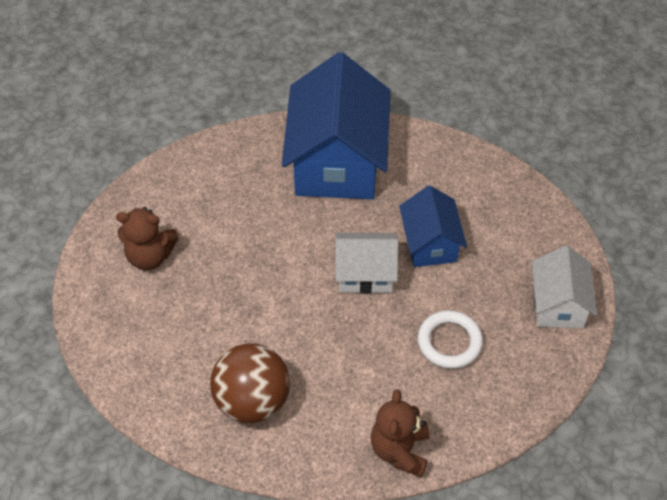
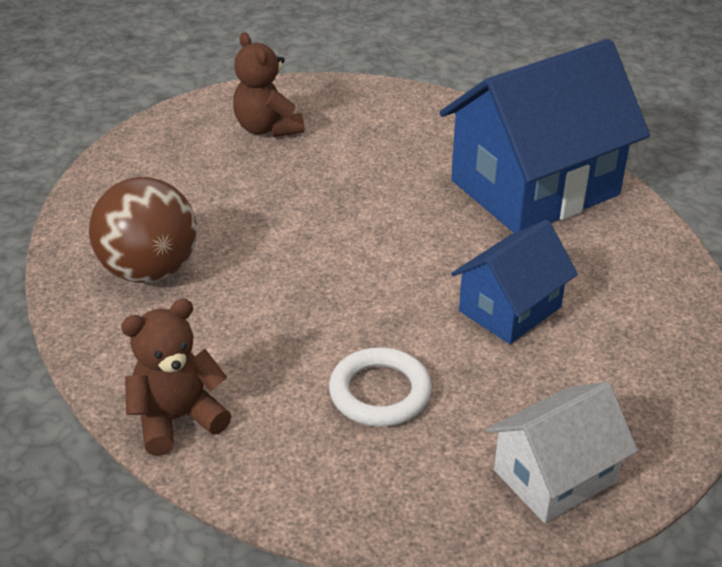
camera: 55 degrees right, 15 degrees down
(365, 273) = (405, 277): white house -> none

